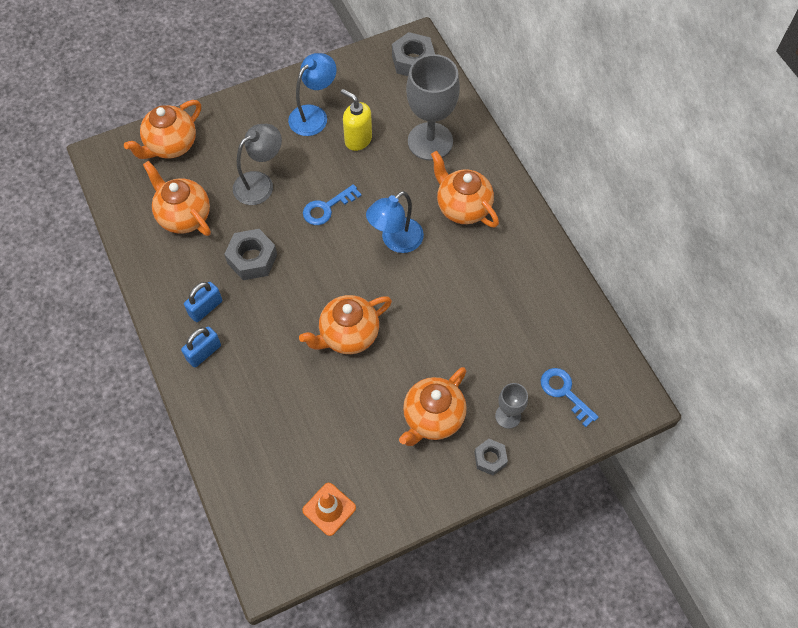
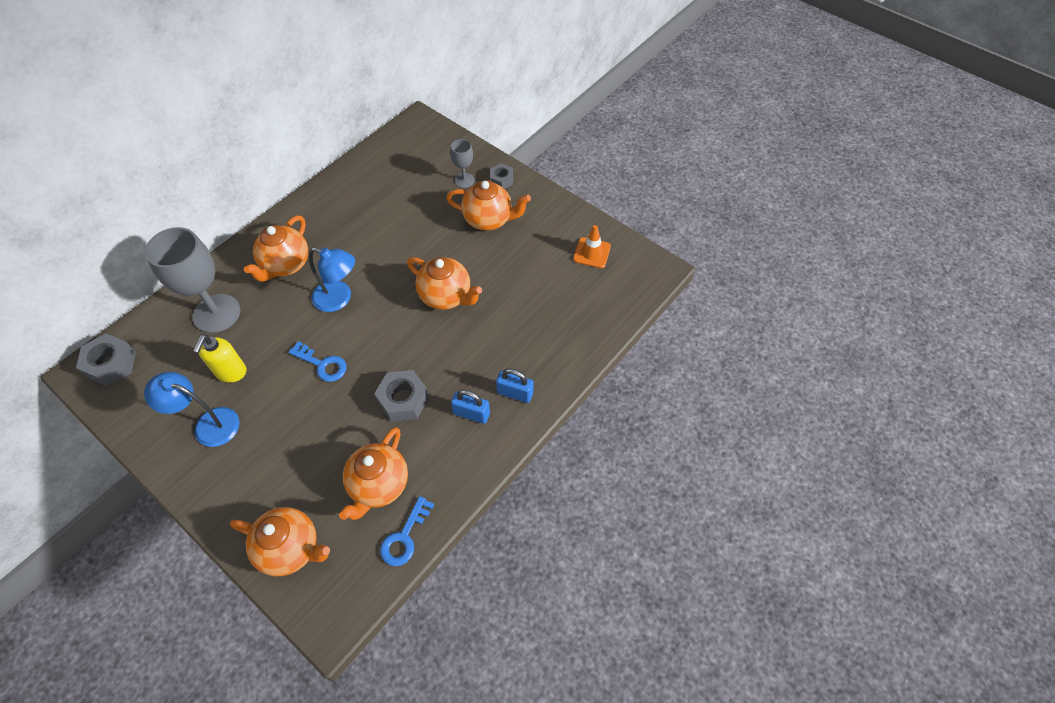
camera: 115 degrees left, 5 degrees down
(260, 183) = (313, 434): grey lamp -> none
(564, 392) = (430, 157): blue key -> blue key (404, 537)

